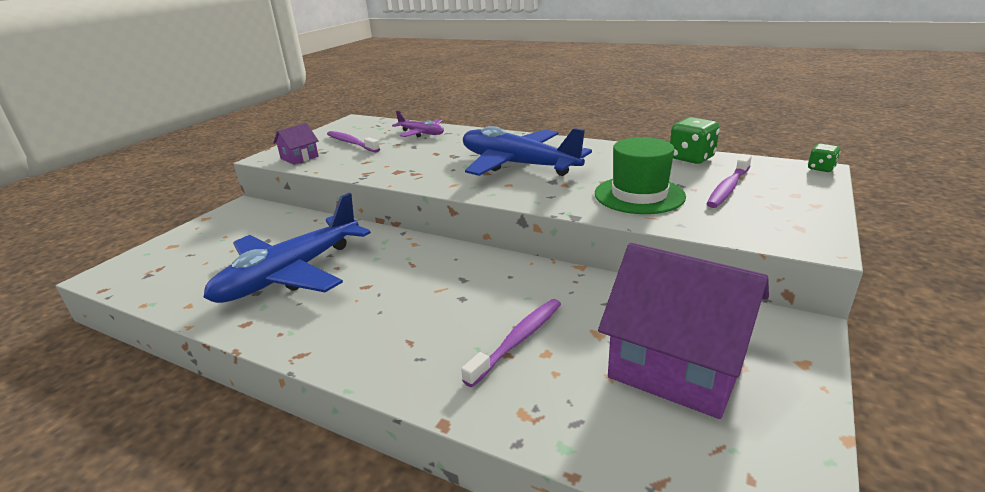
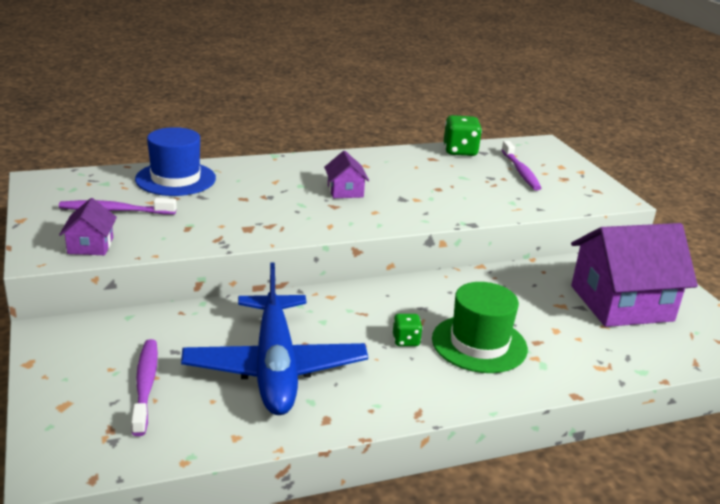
camera: 50 degrees left, 0 degrees up
(421, 133) = (175, 179): purple plane -> blue hat
(517, 165) = (345, 191): blue plane -> purple house
(518, 340) = (529, 330): purple toothbrush -> purple toothbrush (145, 385)
(639, 195) = (480, 193): green hat -> green hat (479, 344)
(821, 168) = (544, 141): green dice -> green dice (406, 341)

